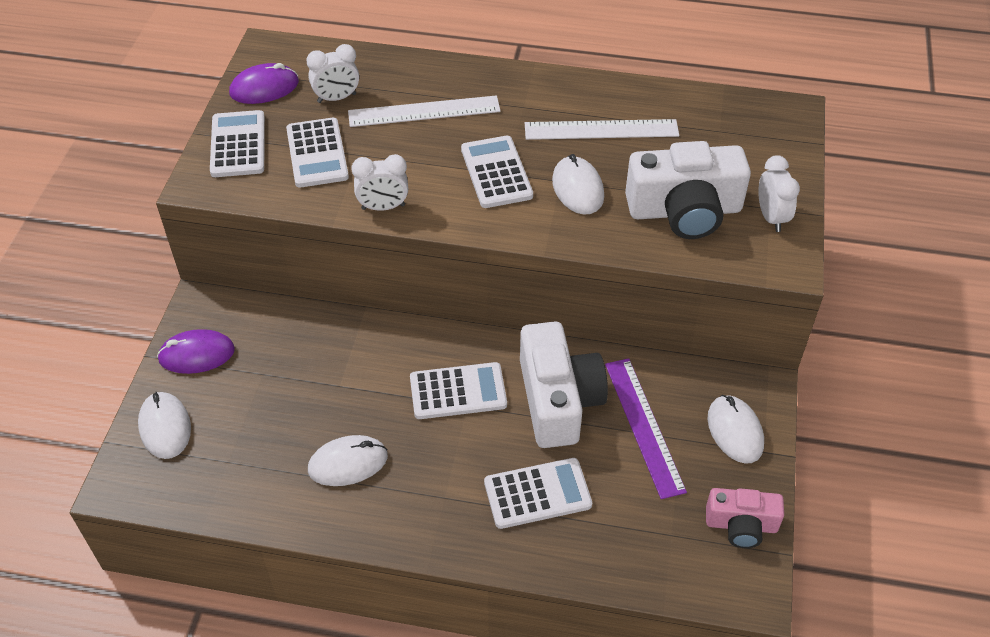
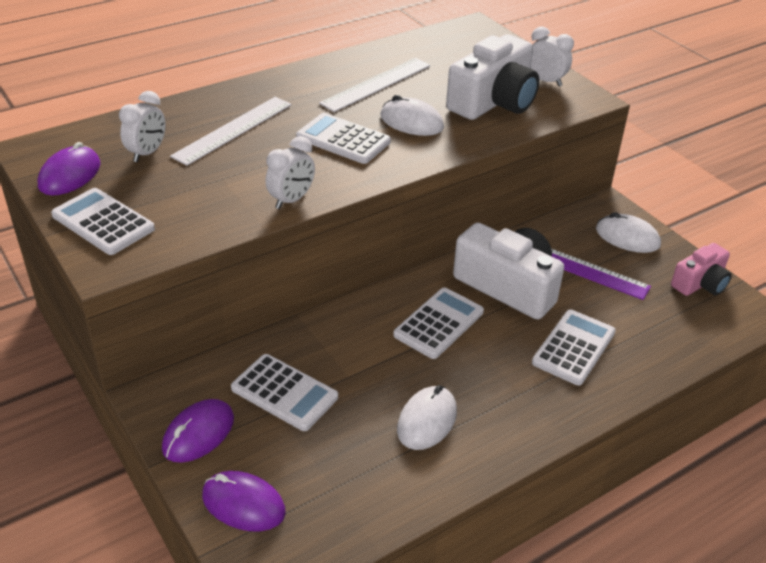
camera: 45 degrees left, 10 degrees down
(165, 427) = (243, 504): white mouse -> purple mouse
(317, 153) = (185, 194): white calculator -> white calculator (284, 393)

